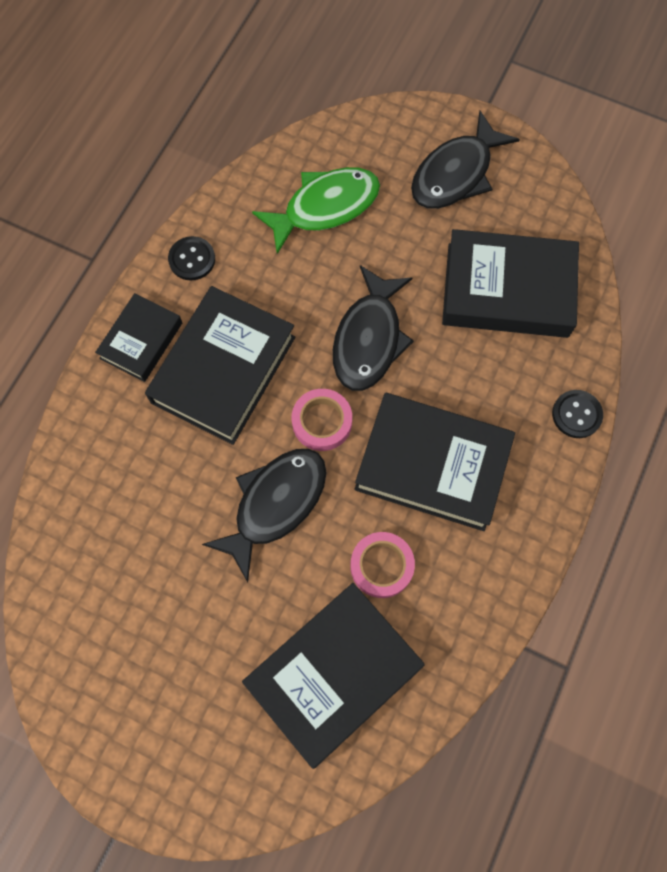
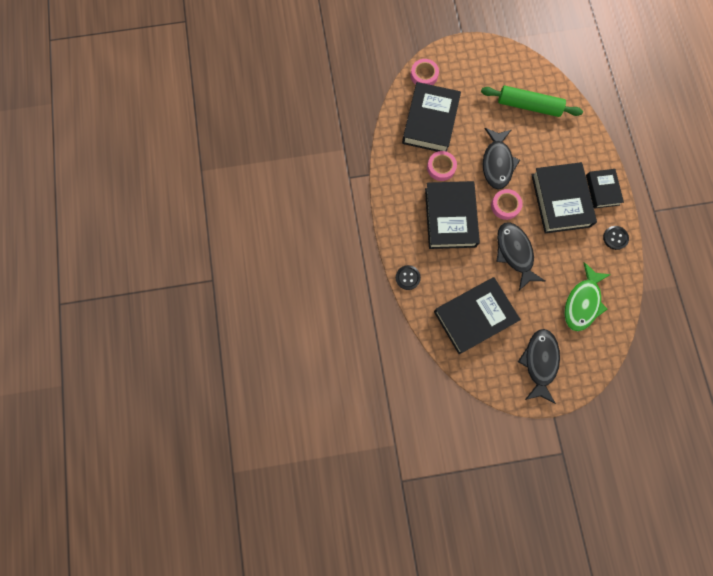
camera: 145 degrees right, 5 degrees up
(126, 573) = (528, 106): none -> green rolling pin
(270, 788) = (424, 75): none -> pink tape
(432, 465) = (450, 217): black book -> black book turned 75 degrees counterclockwise

